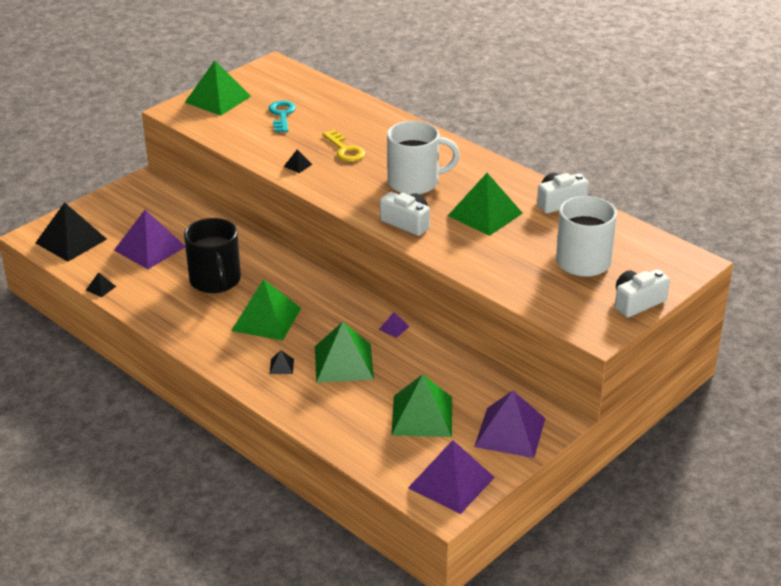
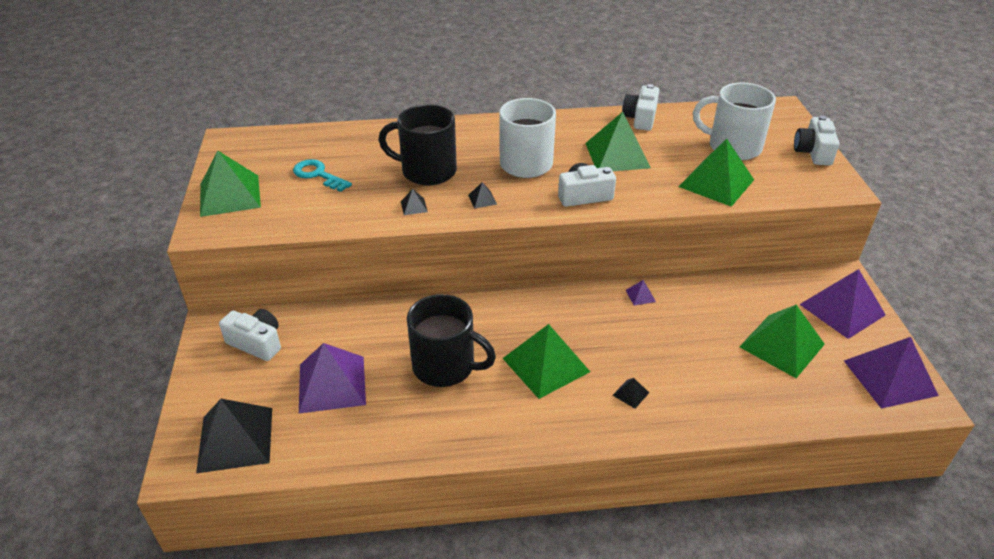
camera: 50 degrees left, 5 degrees up
(101, 288) = (353, 460): black pyramid -> black pyramid (482, 199)
(150, 203) = (256, 343): none -> white camera
(344, 362) = (662, 351): green pyramid -> green pyramid (716, 183)
(345, 150) = (427, 171): yellow key -> black mug

